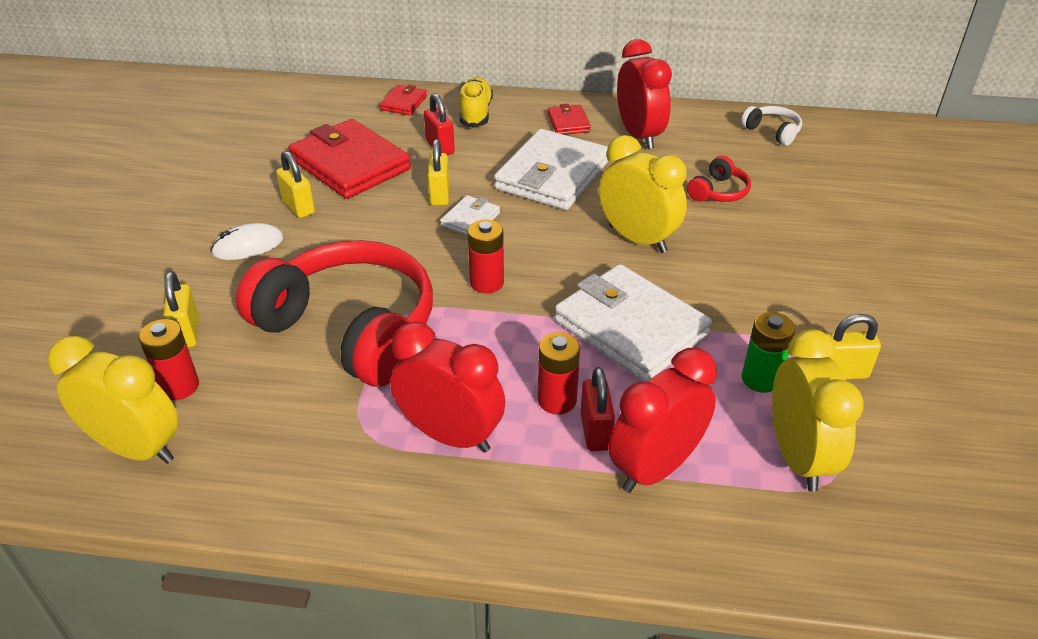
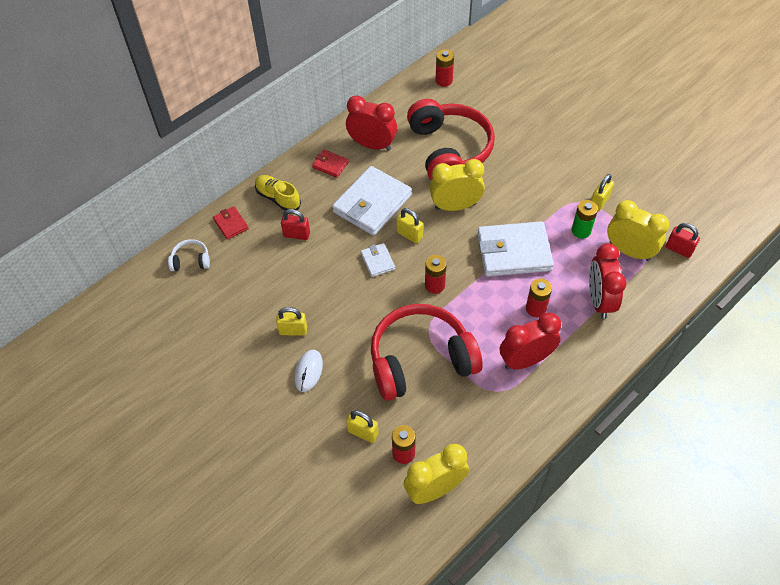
camera: 50 degrees left, 15 degrees up
(350, 164) = (273, 285): red wallet -> none
(439, 195) = (343, 261): yellow padlock -> yellow padlock (409, 235)
(552, 175) = (372, 204): white wallet -> white wallet turned 60 degrees clockwise
(595, 432) = (564, 307): red padlock -> red padlock (679, 249)
(718, 192) = (449, 150): red headphones -> red headphones, size x2.43
(772, 132) = (422, 93): white headphones -> white headphones (191, 260)
(818, 138) = (444, 80): none -> red battery

